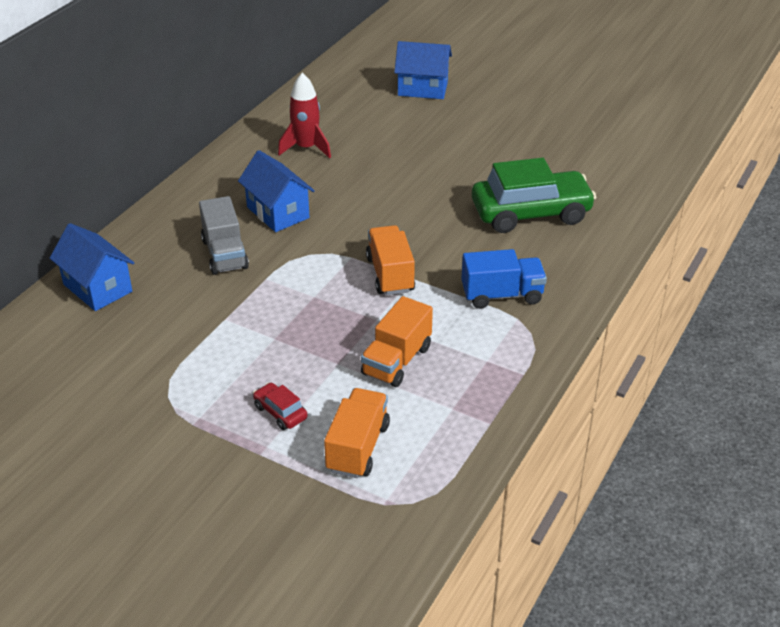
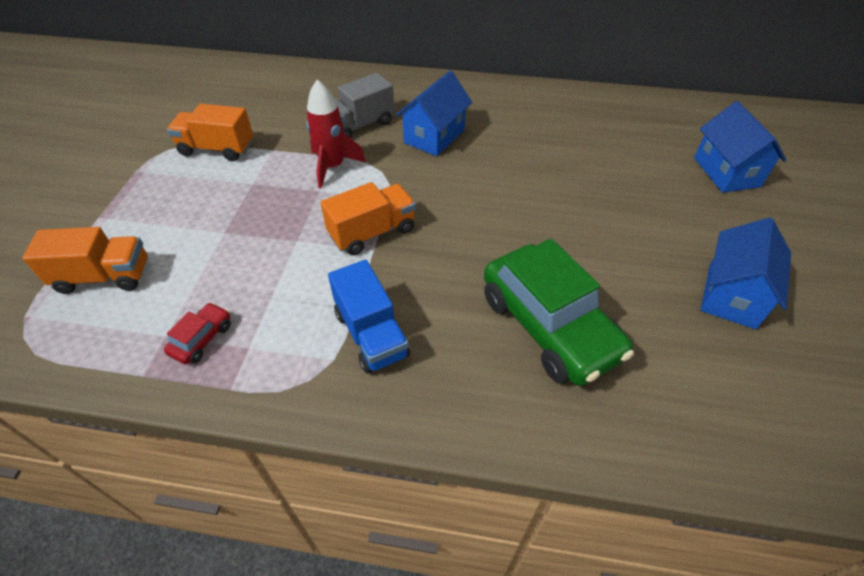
camera: 70 degrees right, 10 degrees up
(97, 288) = (291, 81): blue house -> blue house (731, 295)
(280, 412) = (152, 214): red car -> red car (202, 339)
(306, 148) = (546, 125): red rocket -> red rocket (332, 167)
(397, 361) = (235, 272): orange truck -> orange truck (217, 149)

